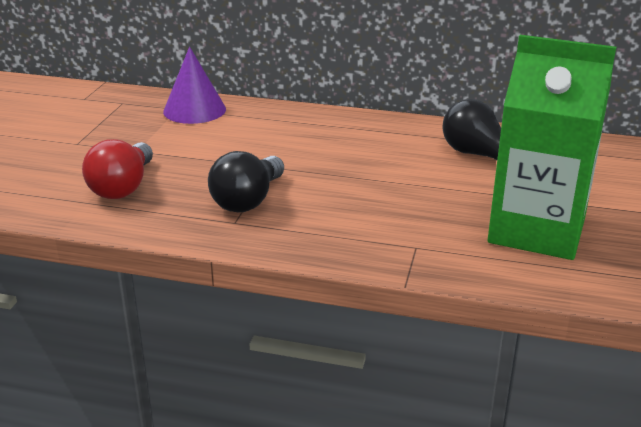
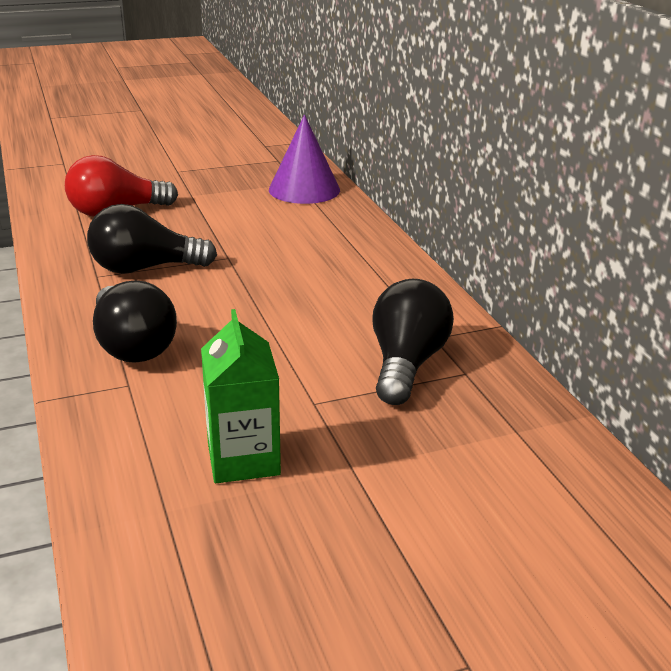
camera: 55 degrees right, 0 degrees up
(364, 233) = (132, 345): none -> black light bulb
(537, 230) = (243, 459): green carton -> green carton, size x0.52

